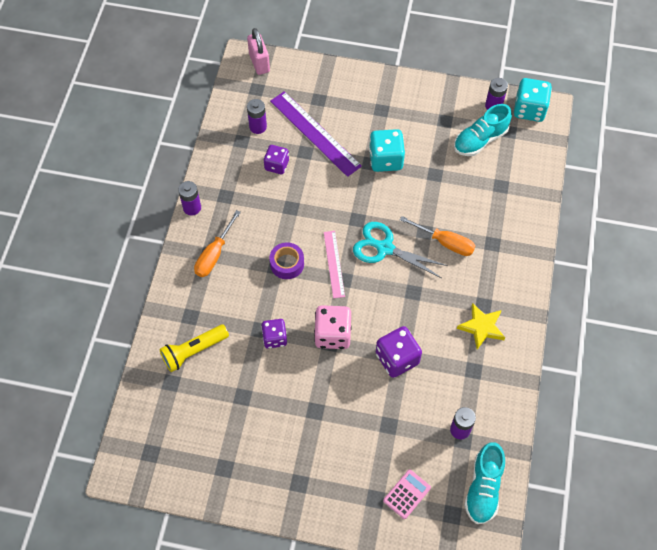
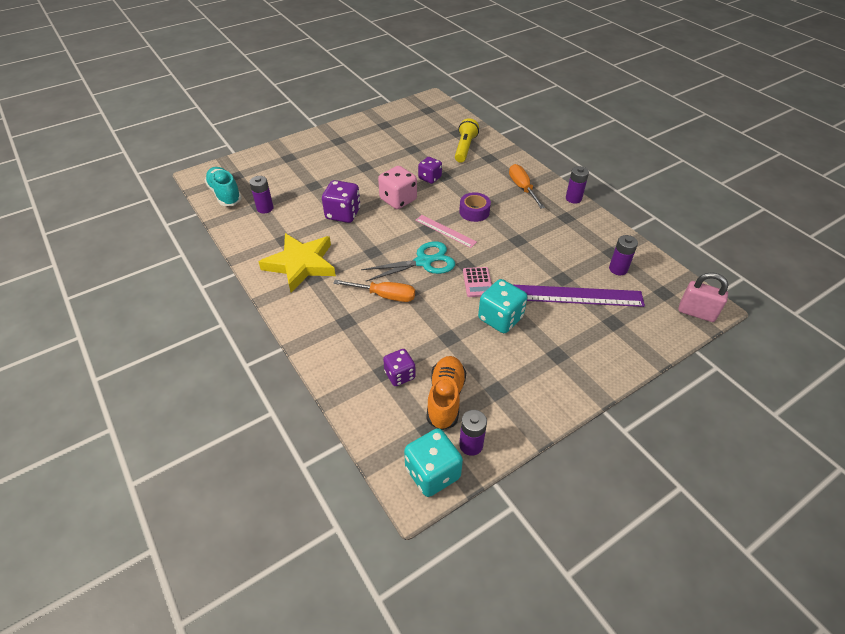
camera: 135 degrees right, 15 degrees down
(276, 165) = (566, 256): purple dice -> purple dice (399, 375)
(406, 494) = (271, 168): pink calculator -> pink calculator (477, 282)
(445, 242) = (384, 296): orange screwdriver -> orange screwdriver turned 150 degrees counterclockwise
(480, 140) = (445, 398): turquoise shoe -> orange shoe
(482, 327) = (301, 264): yellow star -> yellow star, size x1.66

